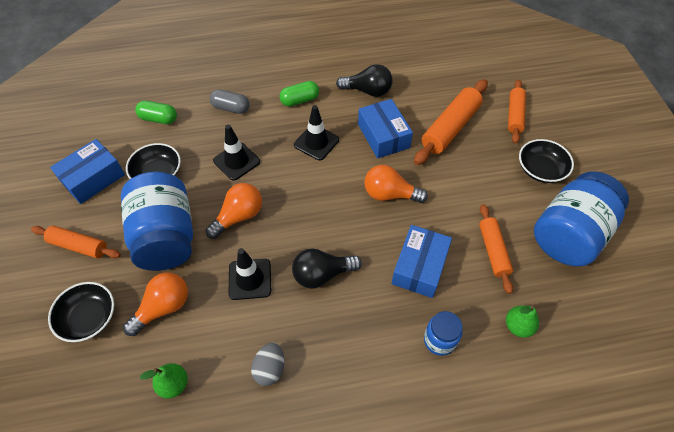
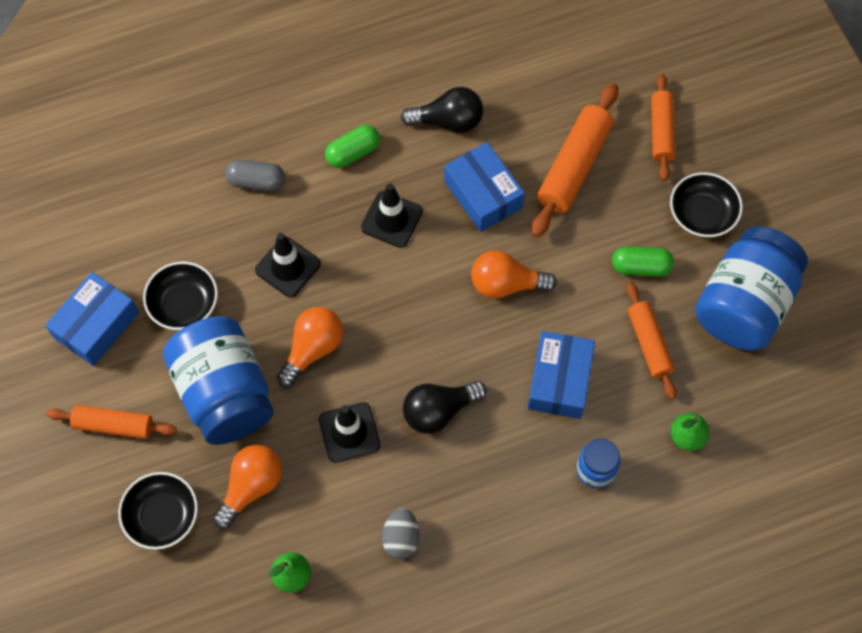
camera: 10 degrees left, 10 degrees up
(158, 119) = (157, 216): green capsule -> green capsule (640, 267)

